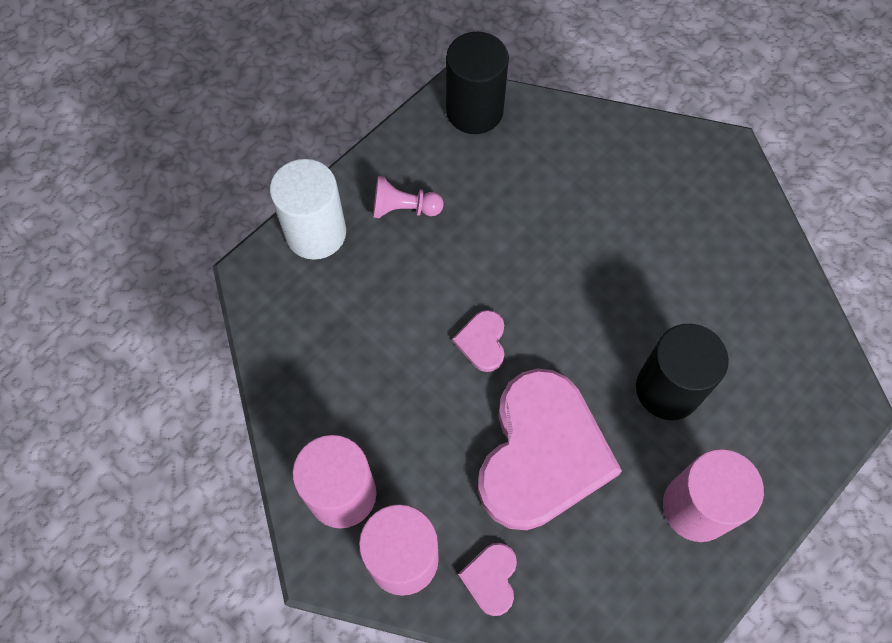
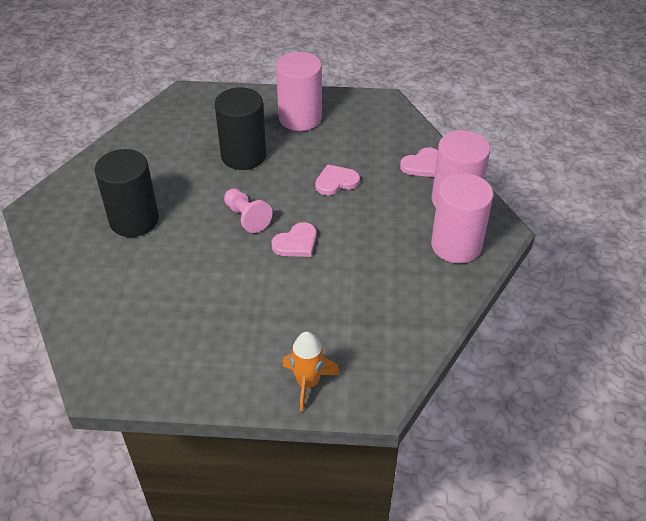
camera: 130 degrees left, 20 degrees down
(316, 233) = (308, 383): white cylinder -> orange rocket
(404, 208) = (236, 345): pink pawn -> pink pawn (246, 217)
(474, 111) = (105, 360): black cylinder -> black cylinder (134, 220)
(542, 453) = (336, 182): pink heart -> pink heart, size x0.41

